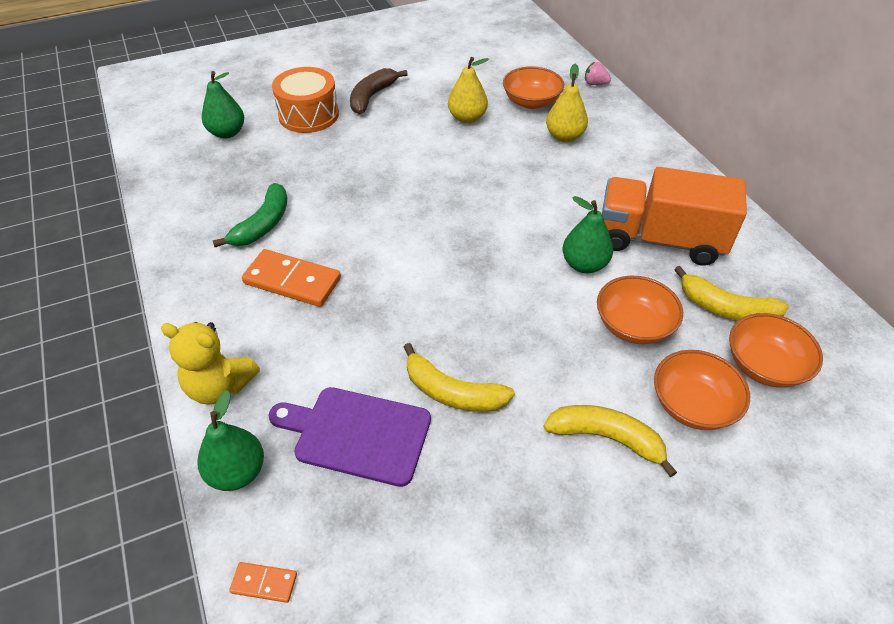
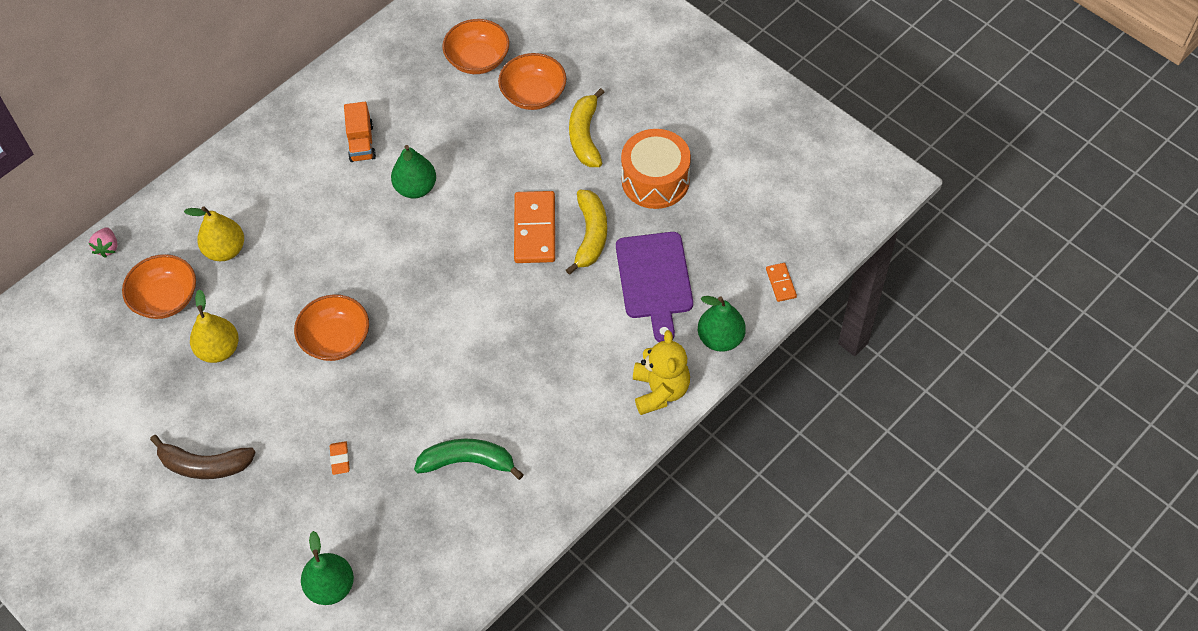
camera: 110 degrees left, 10 degrees up
(292, 281) = (529, 397): orange domino -> orange domino (535, 229)
(308, 115) = (265, 516): orange drum -> orange drum (655, 180)
(325, 157) = (340, 459): none -> orange eraser
(633, 325) = (472, 141): orange bowl -> orange bowl (336, 339)
(659, 239) = (361, 142): orange truck -> orange truck, size x0.48
(725, 308) = (428, 88): yellow banana -> none

